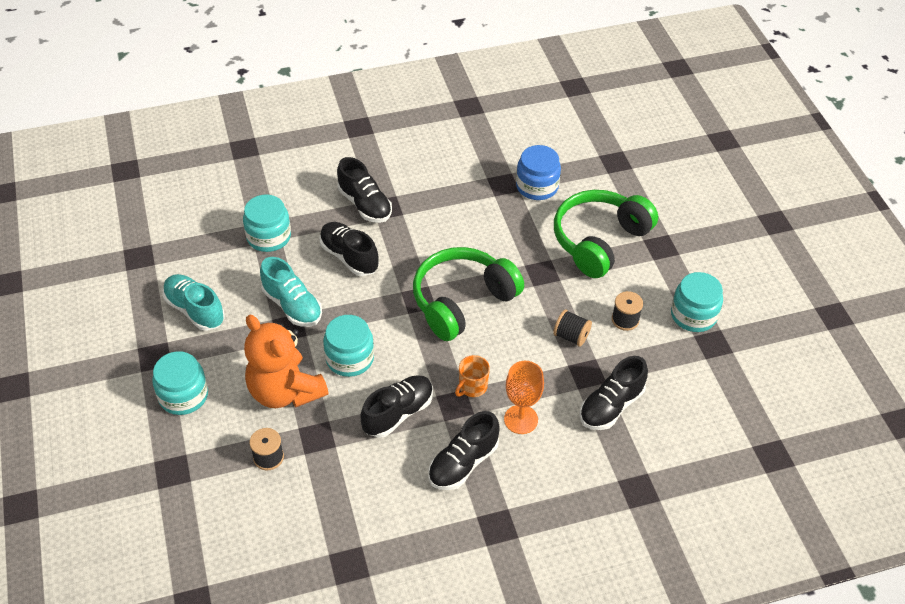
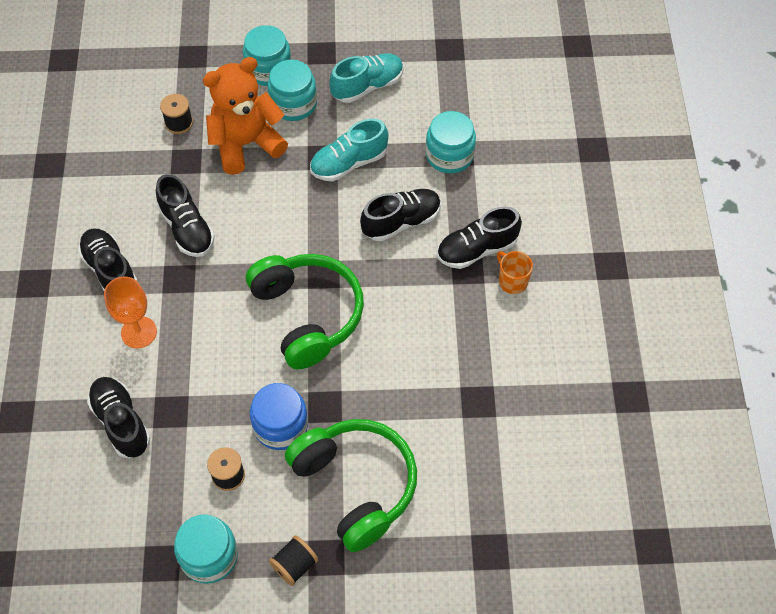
camera: 105 degrees right, 10 degrees up
(350, 358) = (266, 200): turquoise jar -> turquoise jar (293, 104)
(472, 387) = (193, 298): orange mug -> orange mug (512, 281)
(537, 186) = (465, 439): blue jar -> blue jar (281, 426)
(571, 336) = (224, 410): black spool -> black spool (294, 565)

